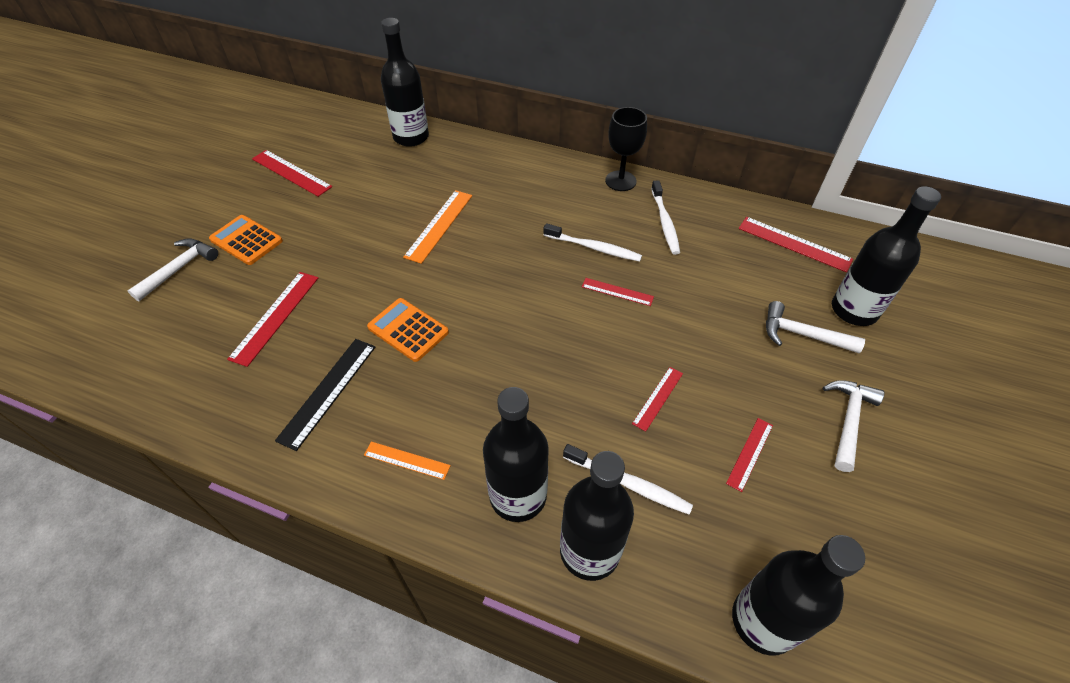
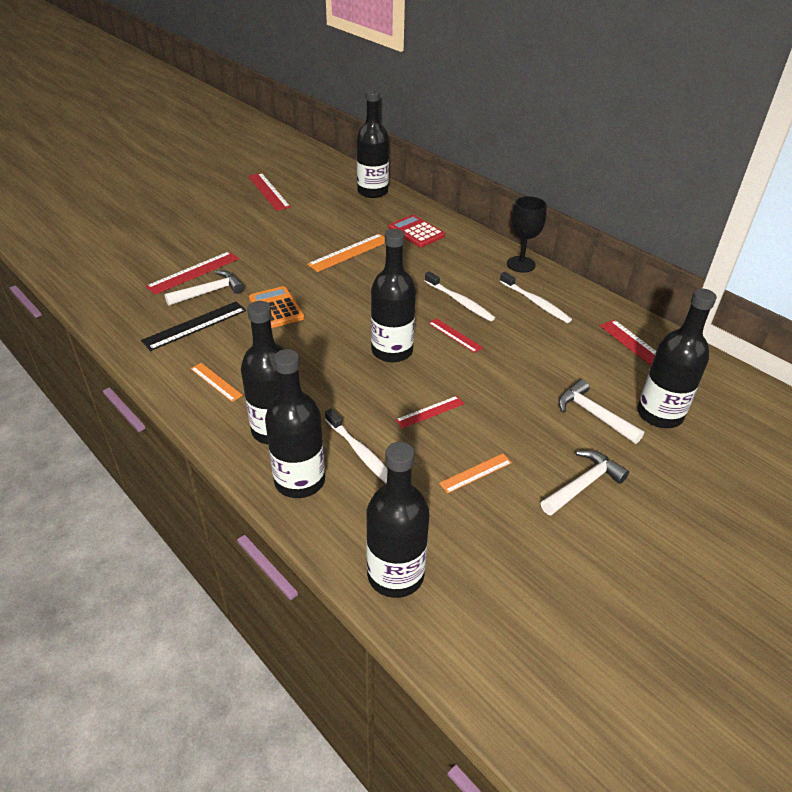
camera: 25 degrees right, 10 degrees down
(179, 269) = (153, 227): white hammer -> white hammer (209, 292)
(246, 240) = (208, 223): orange calculator -> none
(492, 175) = (416, 232): none -> red calculator
(569, 337) = (392, 351): none -> black bottle
(664, 222) = (535, 302): white toothbrush -> white toothbrush turned 60 degrees counterclockwise
(750, 453) = (475, 473): red ruler -> orange ruler

